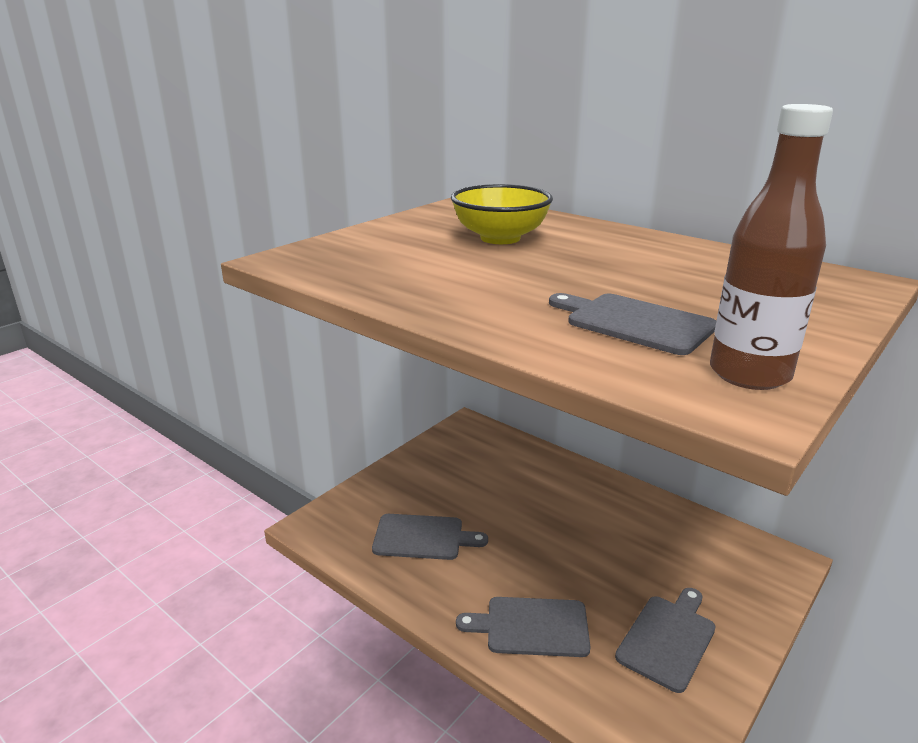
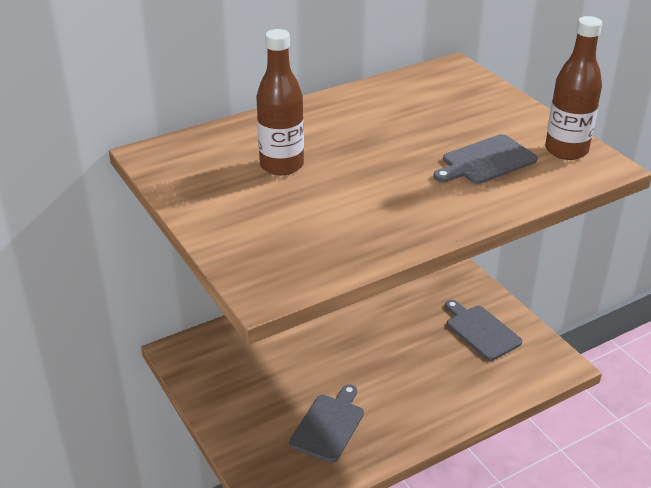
camera: 70 degrees left, 10 degrees up
(500, 238) = (281, 165): yellow bowl -> brown bottle
(531, 626) = (449, 390): grey cutting board -> none

